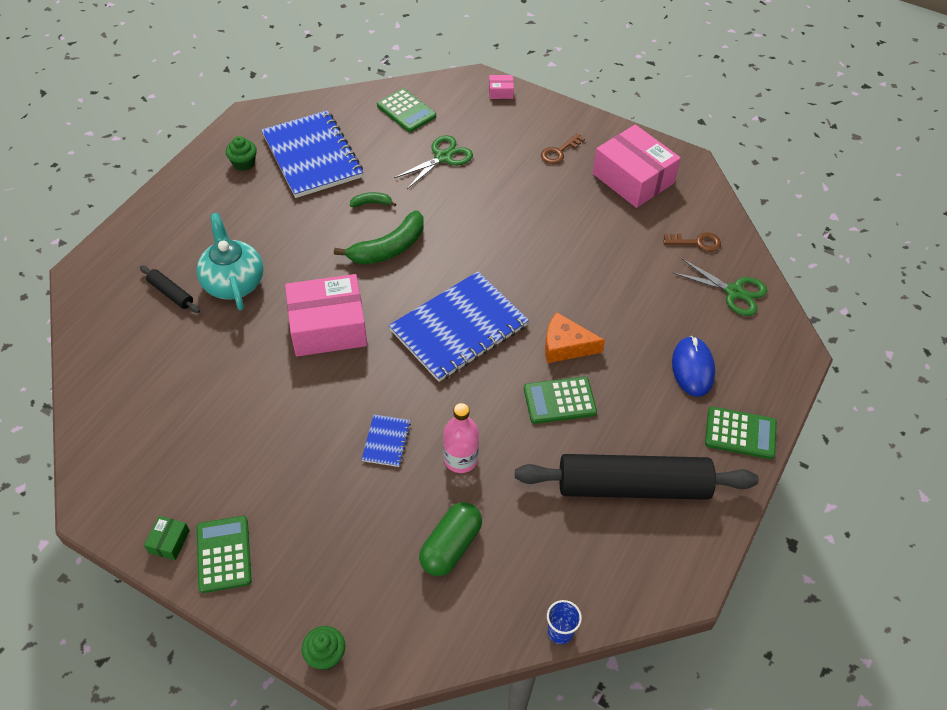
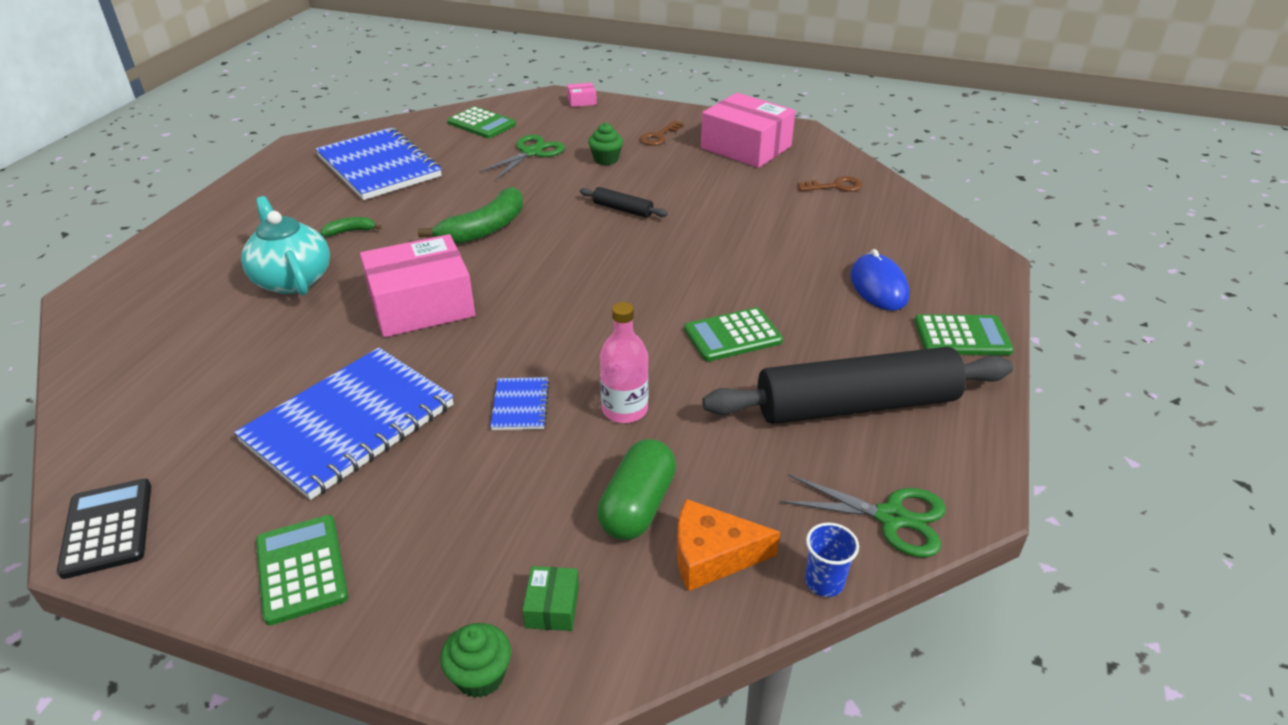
camera: 10 degrees left, 15 degrees down
(103, 497) = (107, 528): none -> black calculator
(169, 541) = (213, 567): green box -> green box (552, 607)
(171, 293) = (209, 299): black rolling pin -> black rolling pin (622, 209)
(244, 163) = (297, 180): green cupcake -> green cupcake (606, 159)
(371, 203) = (456, 195): green banana -> green banana (350, 231)
(459, 328) = (588, 286): blue notebook -> blue notebook (349, 424)
(565, 346) = (722, 286): orange cheese -> orange cheese (712, 555)
(734, 292) = (894, 219): green scissors -> green scissors (891, 517)

